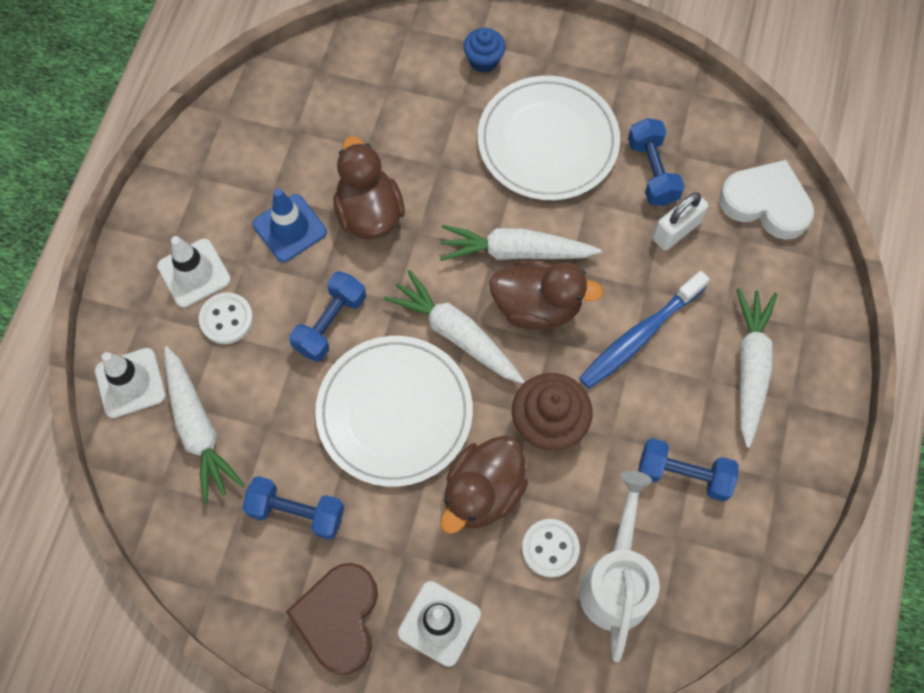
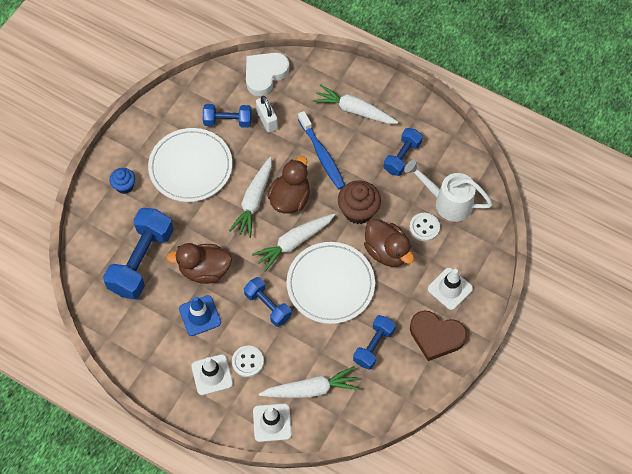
camera: 75 degrees left, 5 degrees down
(361, 122) = (142, 261): none -> blue dumbbell

